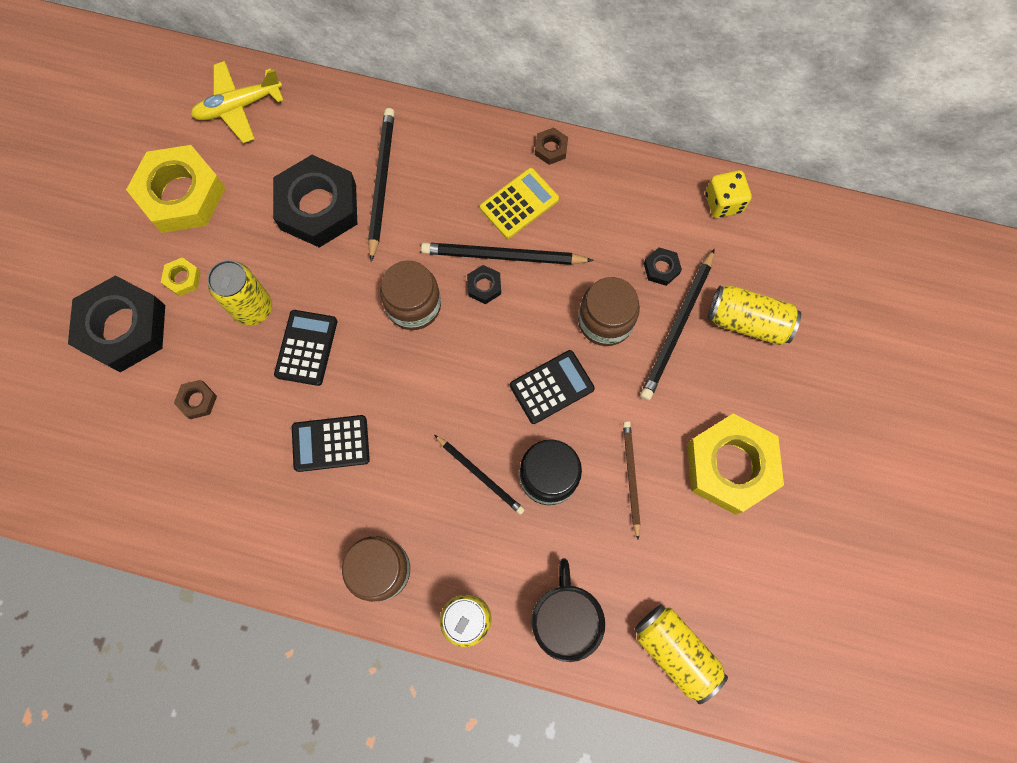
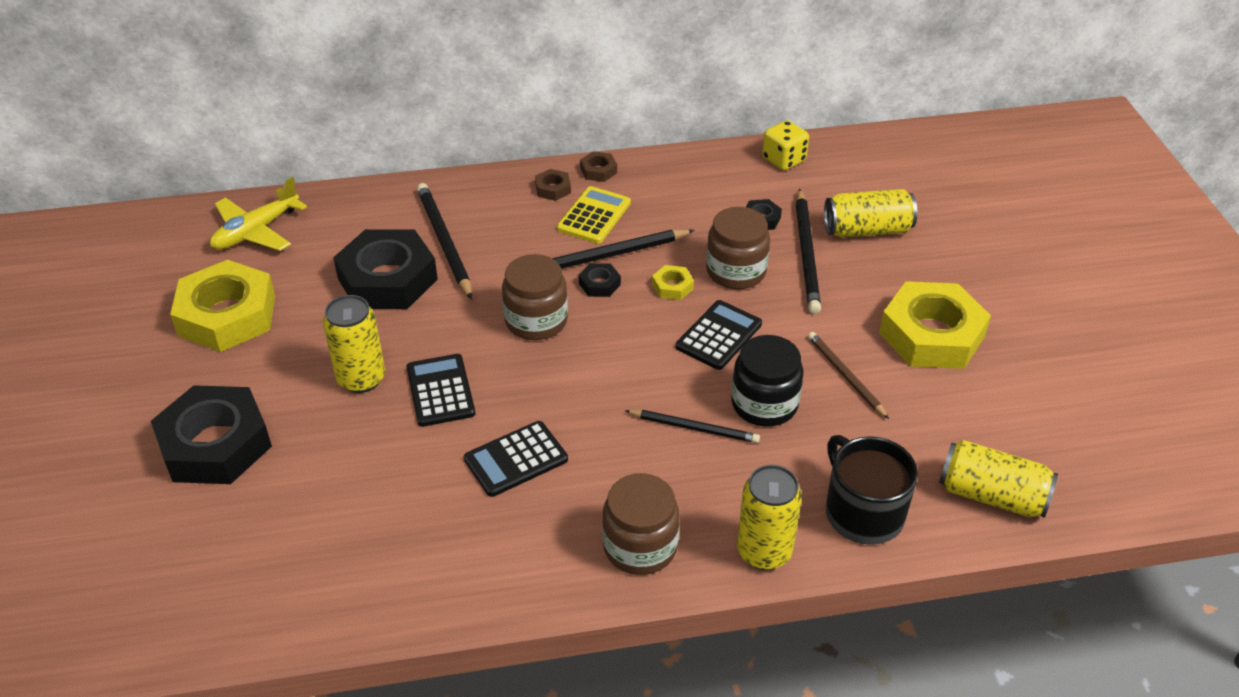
camera: 25 degrees left, 30 degrees down
(183, 278) = (265, 381): yellow nut -> yellow nut (672, 286)
(197, 400) = (339, 476): brown nut -> brown nut (553, 189)

